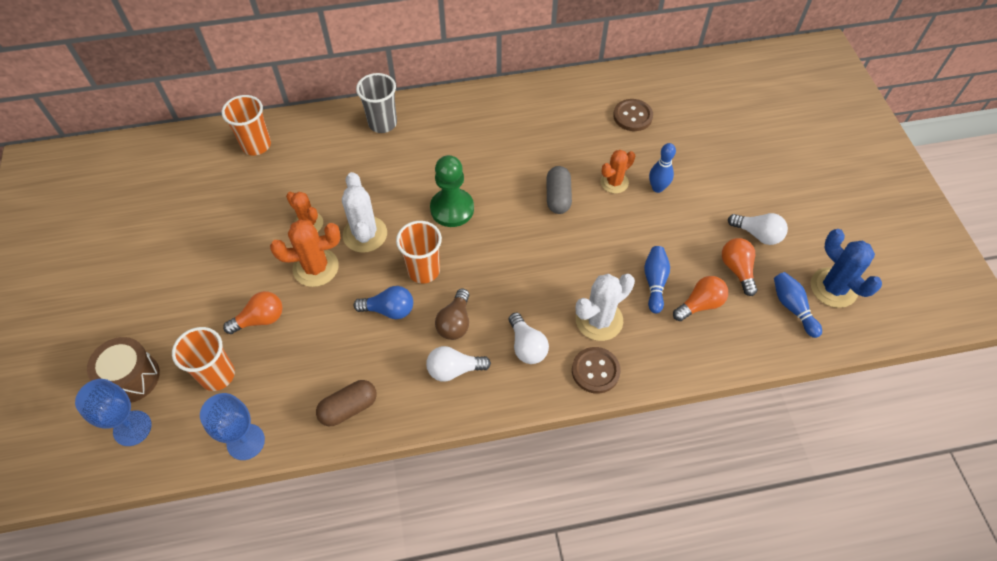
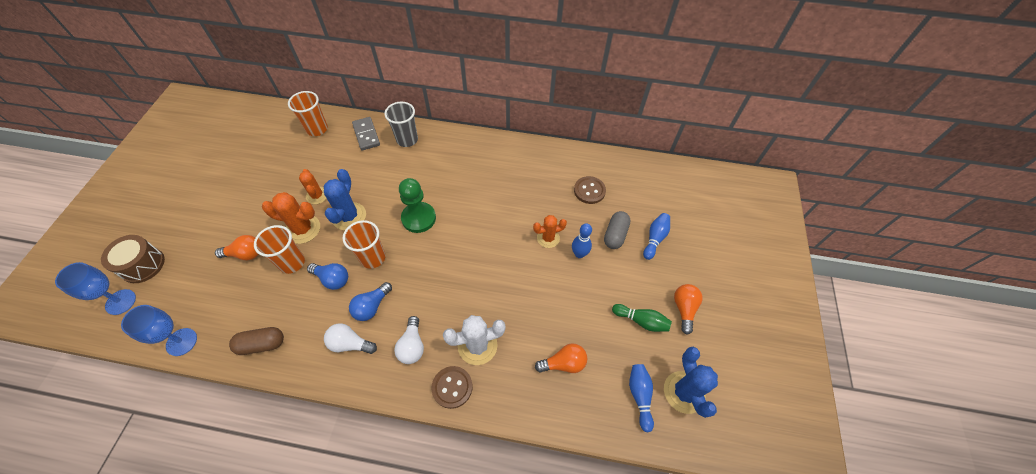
camera: 20 degrees right, 0 degrees up
(217, 375) = (194, 284): orange cup -> orange cup (292, 263)
(326, 133) = (366, 135): none -> grey domino
(365, 234) = (349, 216): white cactus -> blue cactus
(455, 322) = (372, 306): brown light bulb -> blue light bulb
(558, 197) = (499, 235): grey capsule -> grey capsule (615, 235)
(654, 282) = (537, 331): blue bowling pin -> blue bowling pin (655, 238)
(737, 270) = (609, 345): orange light bulb -> orange light bulb (684, 309)
(757, 234) = (641, 321): white light bulb -> green bowling pin

